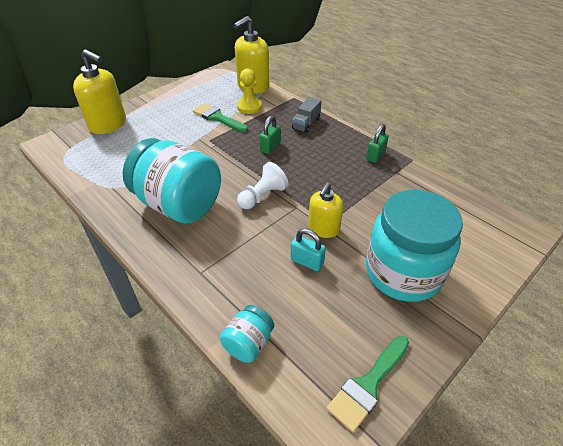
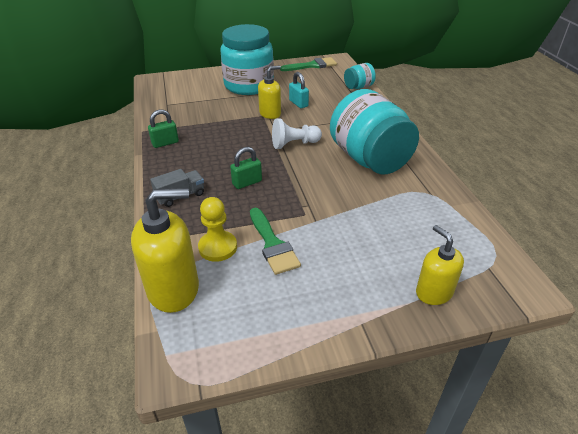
camera: 150 degrees left, 5 degrees down
(108, 125) = (434, 292): yellow soap dispenser -> yellow soap dispenser, size x0.62

